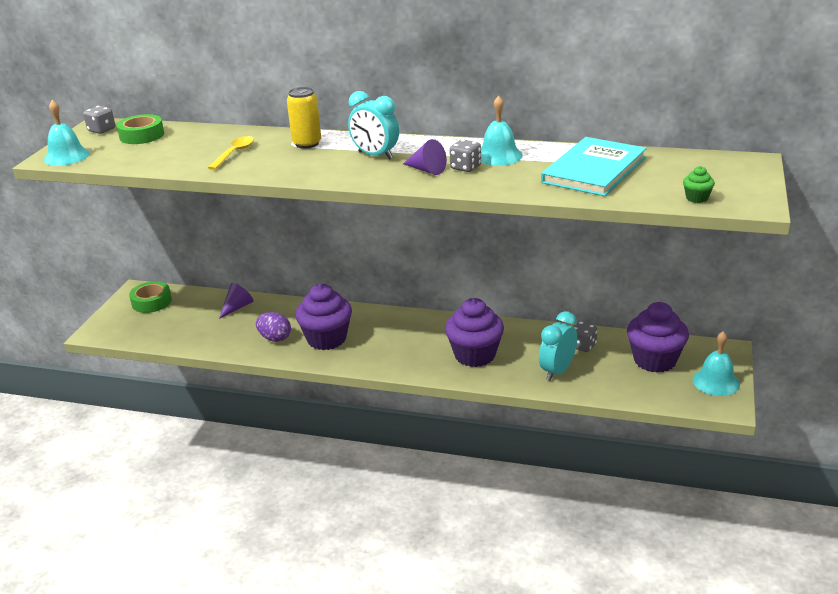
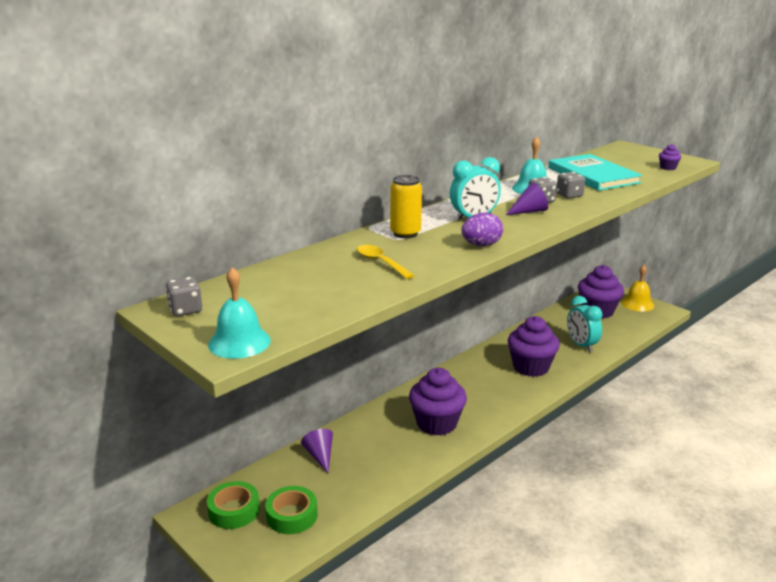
camera: 60 degrees left, 5 degrees down
(142, 135) = (247, 293): green tape -> green tape (292, 515)
(275, 338) = (405, 450): purple egg -> purple egg (481, 245)
(582, 346) = (557, 326): grey dice -> grey dice (569, 195)
(697, 198) = (668, 168): green cupcake -> purple cupcake
(716, 382) = (637, 303): turquoise bell -> yellow bell

